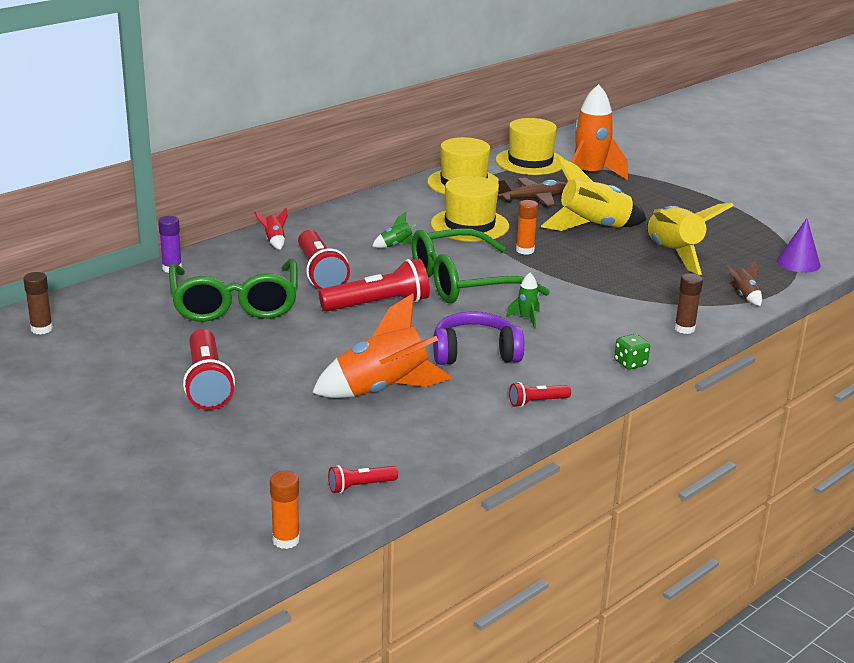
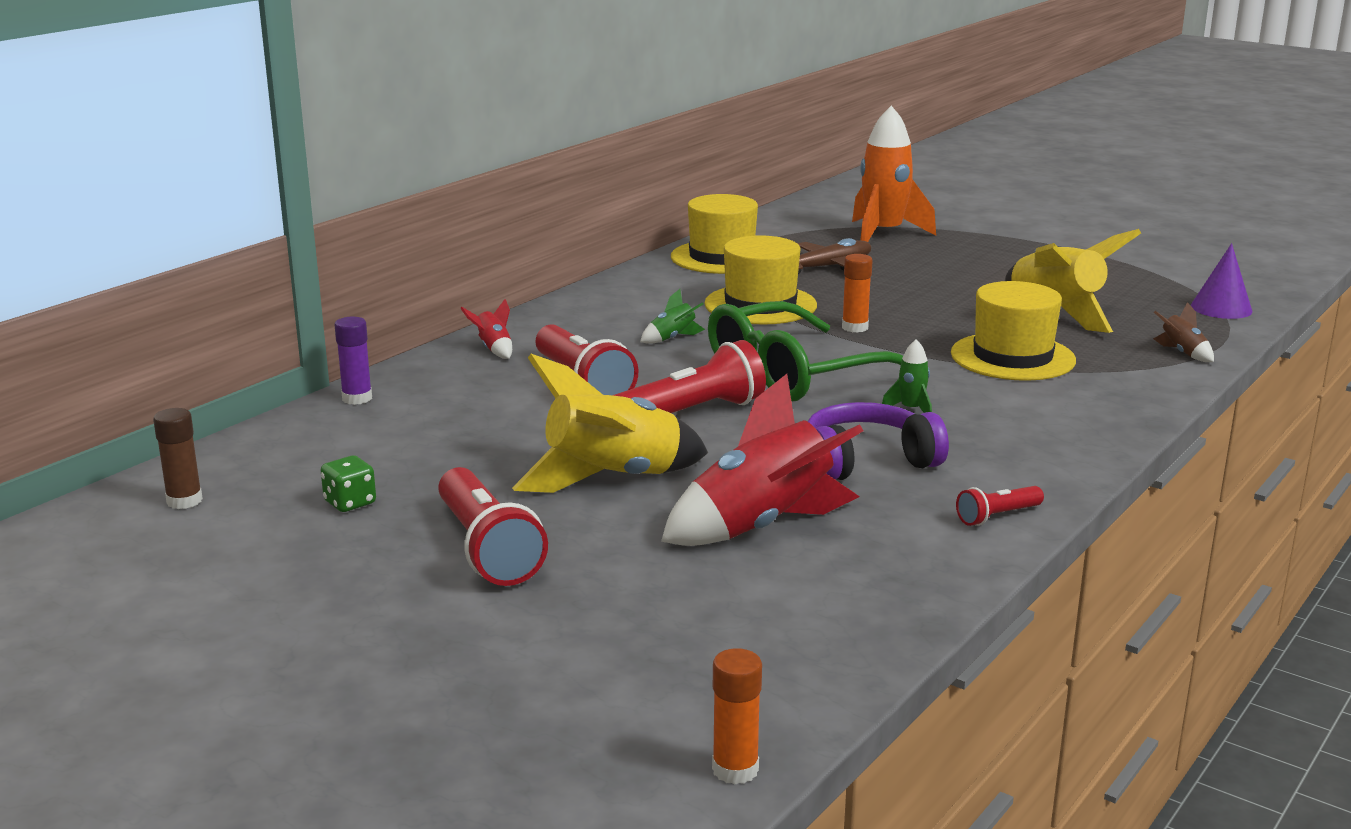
camera: 10 degrees left, 5 degrees down
(235, 304) = (476, 435): green glasses -> none
(360, 486) = (808, 669): red flashlight -> none
(383, 390) = (762, 526): orange rocket -> red rocket
(530, 162) = (795, 226): yellow hat -> yellow hat (1012, 357)
(593, 227) = (928, 293): yellow rocket -> yellow rocket (612, 479)
(630, 363) = (1092, 451): green dice -> green dice (350, 503)
(684, 329) = (1134, 400): brown glue stick -> none

